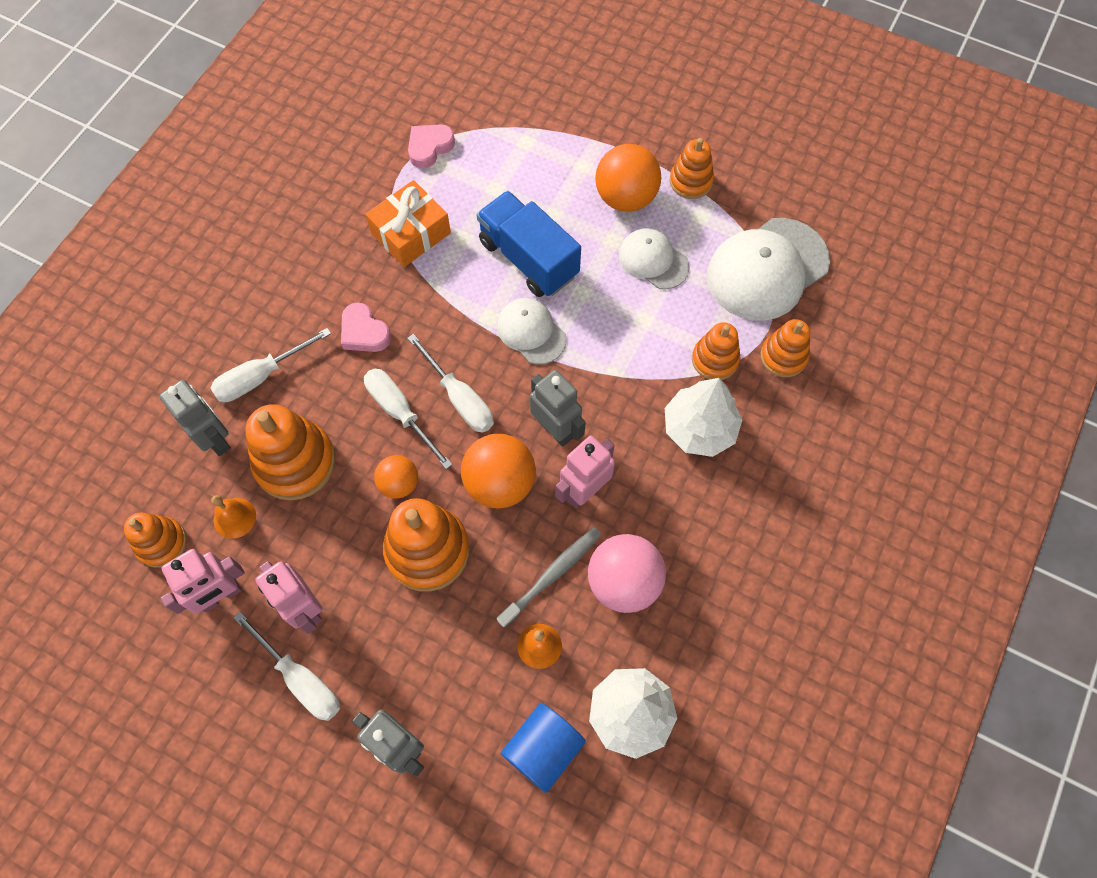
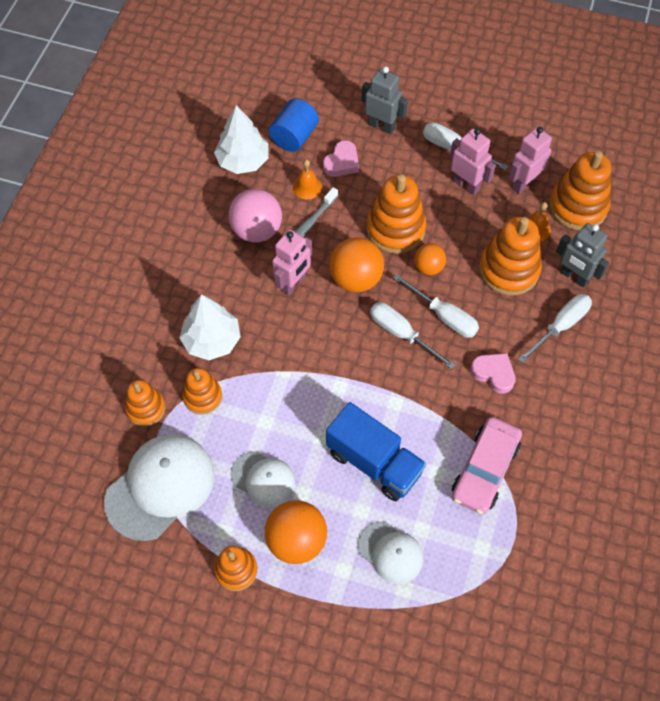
camera: 170 degrees right, 5 degrees down
(161, 543) = (578, 207): orange stacking toy -> orange stacking toy, size x1.66
(411, 233) = (485, 470): orange gift -> pink car
(429, 147) = (496, 565): pink heart -> pink heart (342, 162)
(531, 332) = (357, 396): white cap -> white cap (390, 552)
(555, 429) = (322, 322): grey robot -> none

